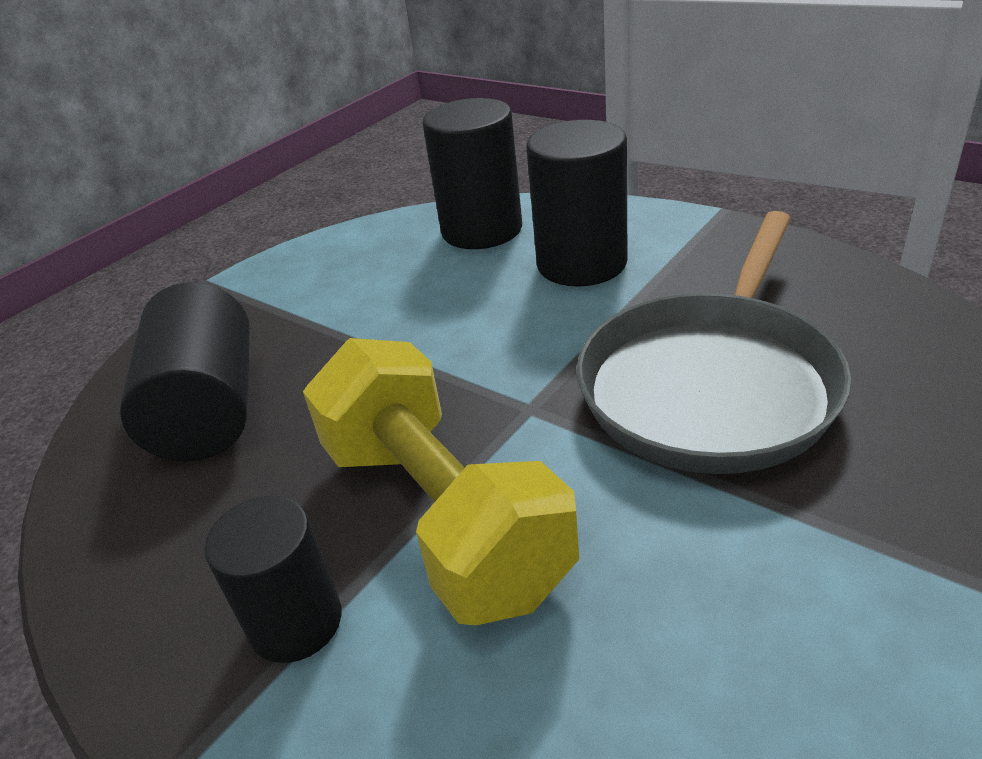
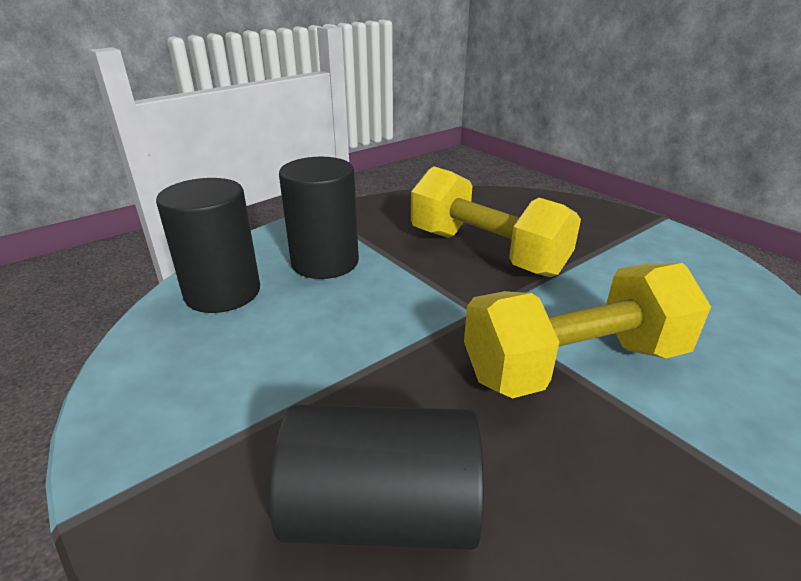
camera: 80 degrees left, 5 degrees down
(296, 622) = (675, 449): black cylinder -> none
(711, 385) = (486, 252): grey pan -> yellow dumbbell

